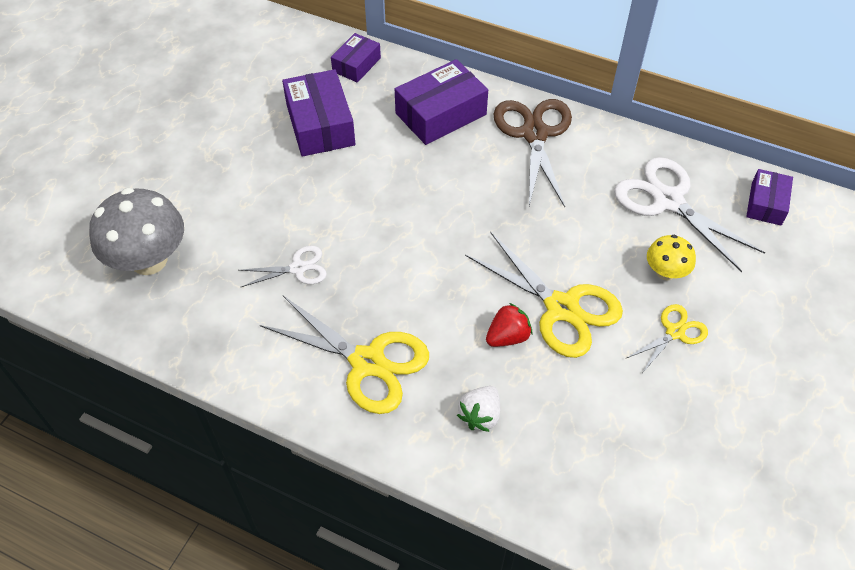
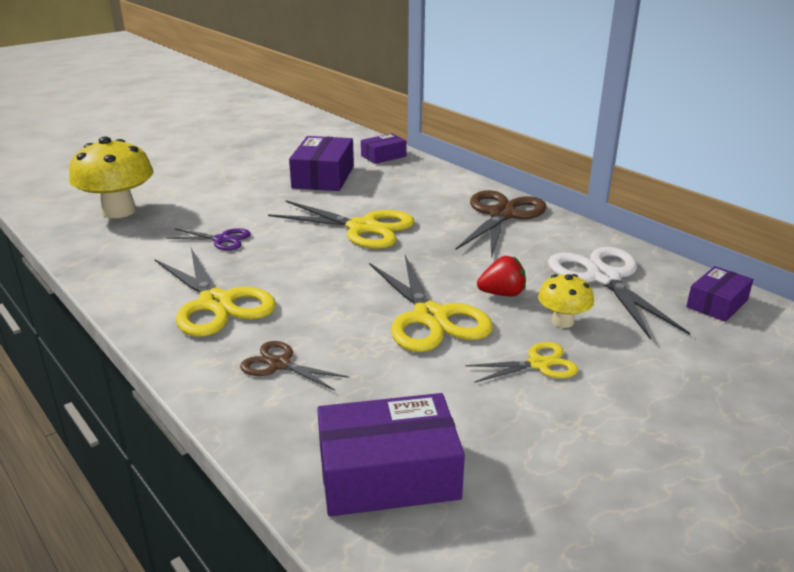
camera: 25 degrees right, 25 degrees down
(149, 260) = (119, 211): grey mushroom -> yellow mushroom
(298, 268) = (222, 240): white scissors -> purple scissors
(421, 200) = (363, 228): none -> yellow scissors
(441, 114) = (427, 190): purple box -> purple box (388, 474)
(480, 415) = (279, 364): white strawberry -> brown scissors
(507, 337) = (359, 322): red strawberry -> red strawberry (502, 294)

